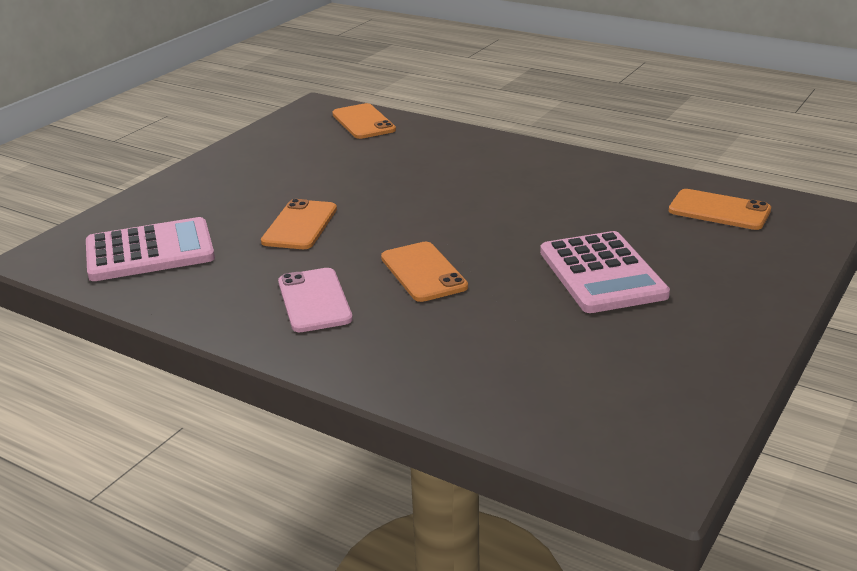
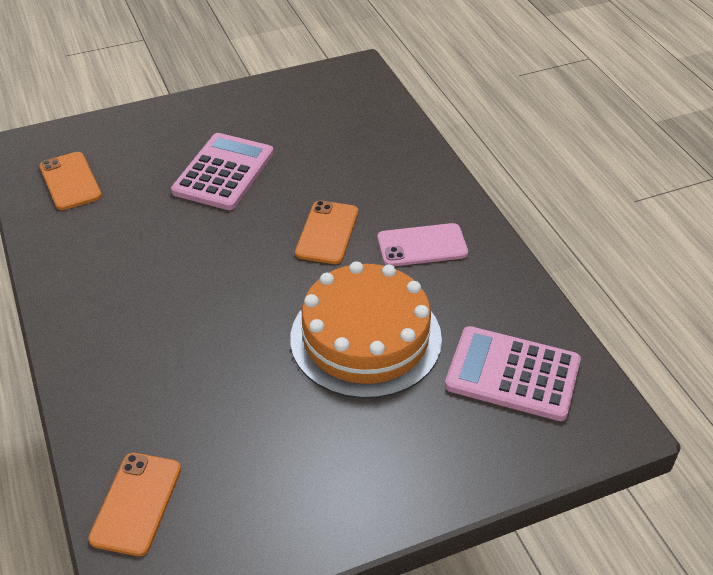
camera: 145 degrees left, 15 degrees up
(300, 225) = (365, 338): orange phone -> orange cake
(314, 300) = (422, 245): pink phone -> pink phone turned 60 degrees clockwise

